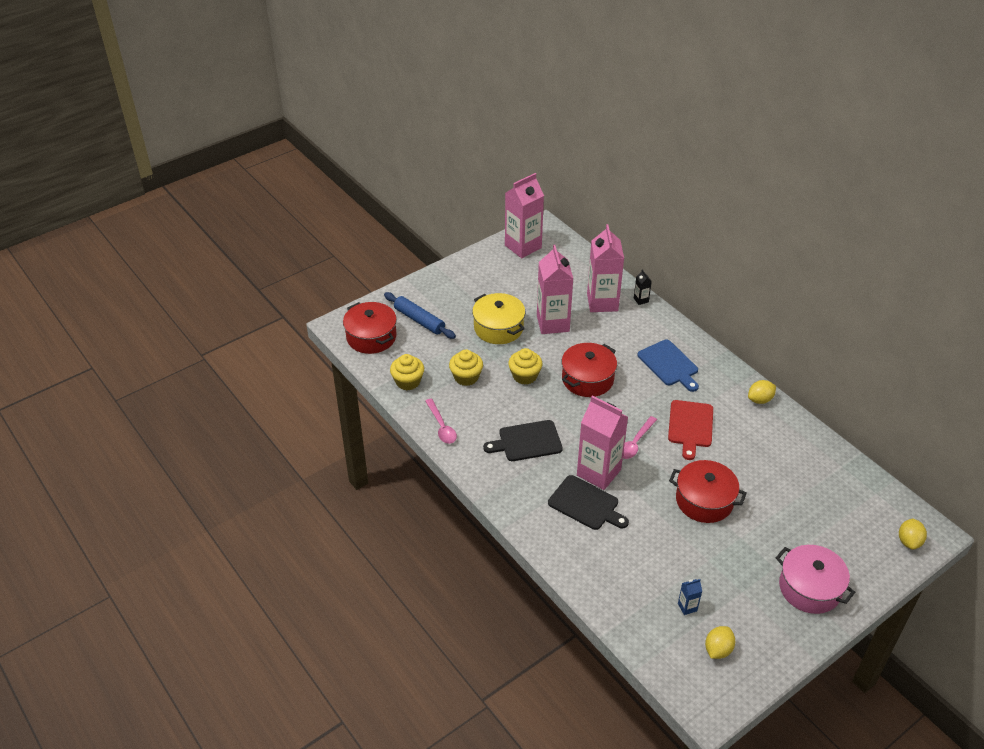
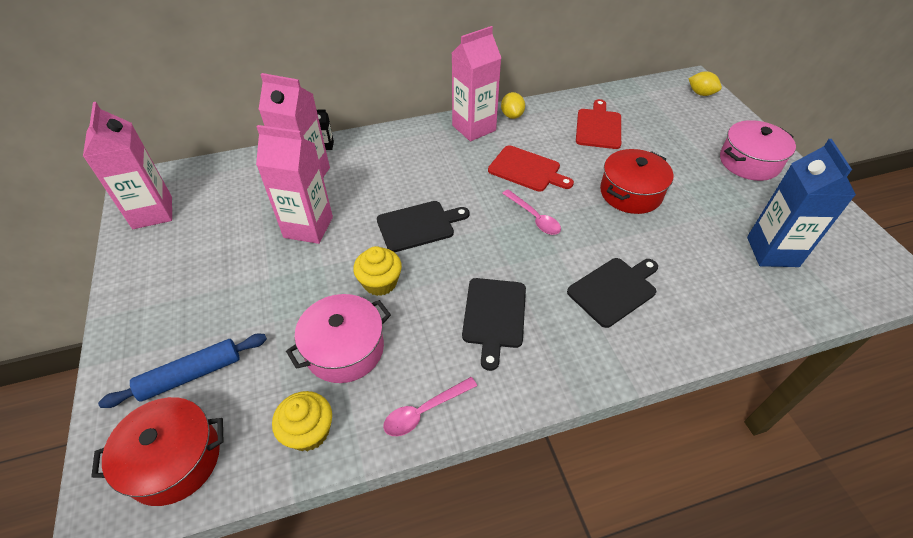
camera: 70 degrees left, 5 degrees up
(441, 426) = (424, 411): pink spoon -> pink spoon turned 150 degrees clockwise
(466, 377) = (344, 349): yellow cupcake -> pink pot
(498, 328) = (277, 283): yellow pot -> none
(587, 379) = (419, 225): red pot -> black cutting board
(598, 472) = (568, 262): pink carton -> pink carton (474, 128)
(669, 365) = (434, 156): blue cutting board -> none
(687, 607) = (772, 252): blue carton -> blue carton, size x2.45
(718, 649) = (827, 247): yellow lemon -> none
(786, 464) = (598, 127): none -> red cutting board

